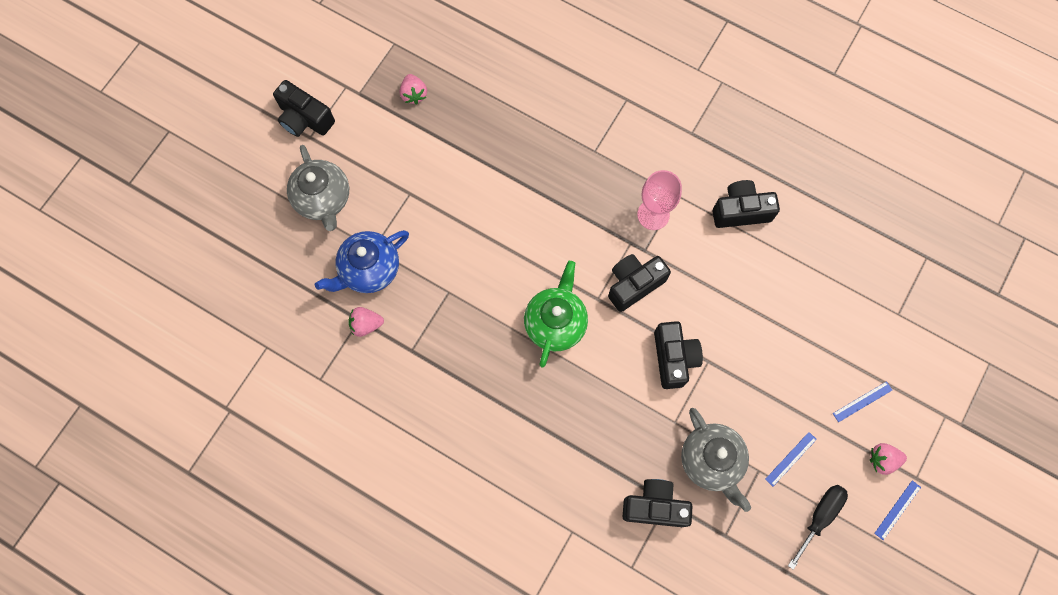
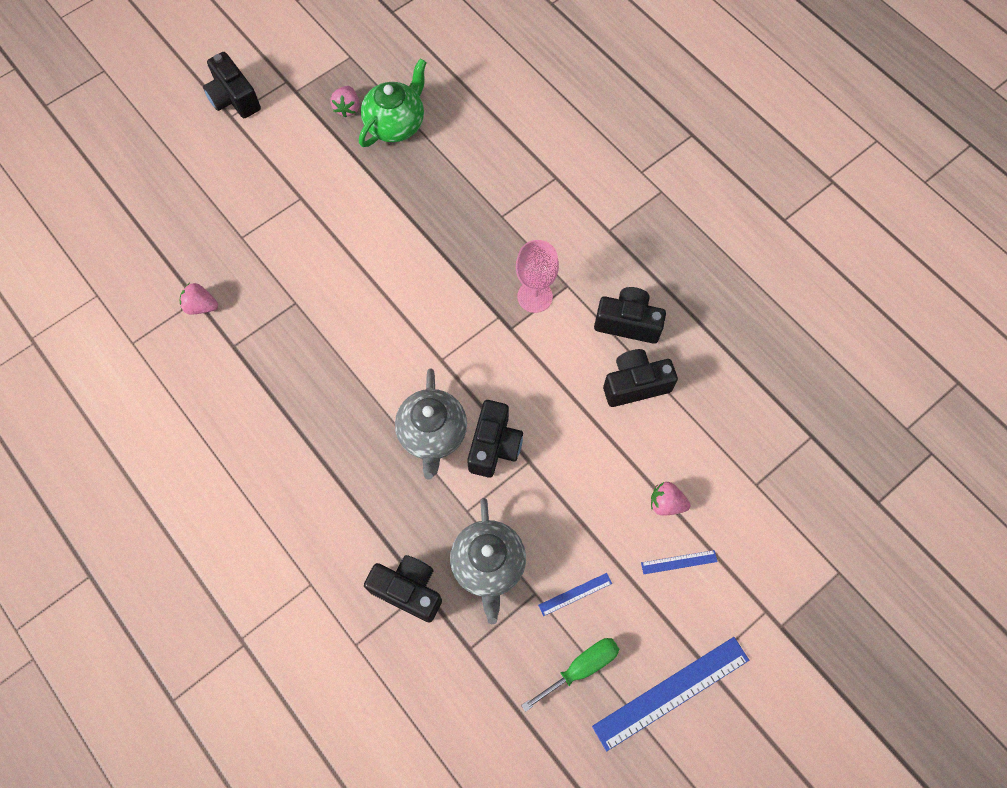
camera: 20 degrees right, 5 degrees down
(323, 199) = (216, 177): grey teapot -> grey teapot (433, 434)
(369, 270) = (228, 256): blue teapot -> none
(555, 322) = (388, 368): green teapot -> green teapot (396, 124)
(634, 284) = (485, 358): black camera -> black camera (635, 384)
(819, 517) = (581, 668): black screwdriver -> green screwdriver
(882, 460) = (676, 632): pink strawberry -> pink strawberry (666, 503)
(897, 510) = (671, 692): blue ruler -> blue ruler, size x2.15

